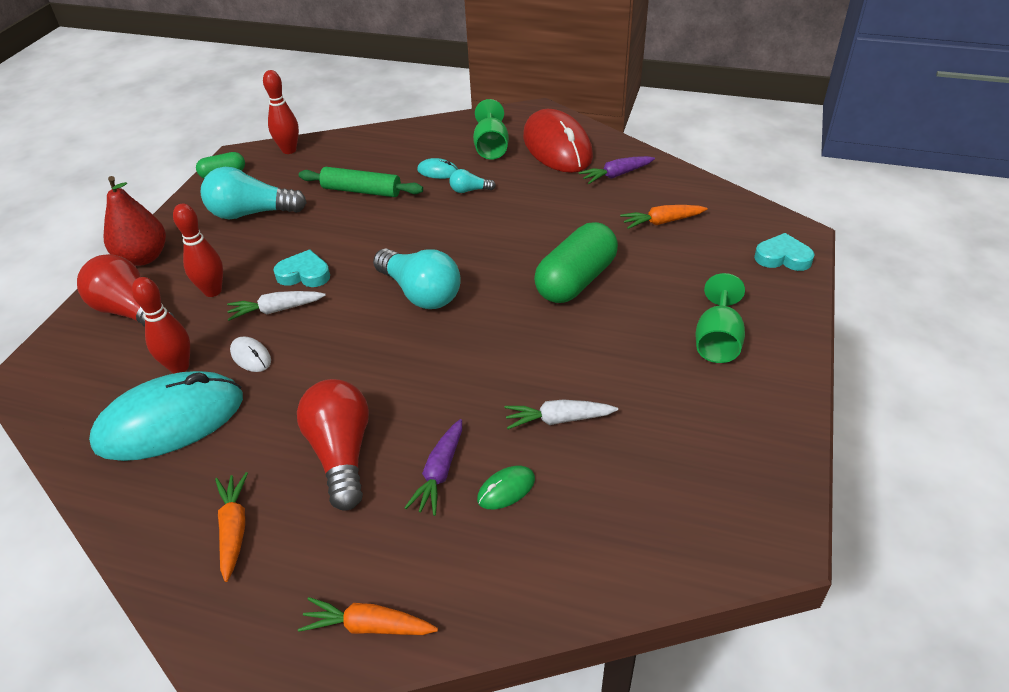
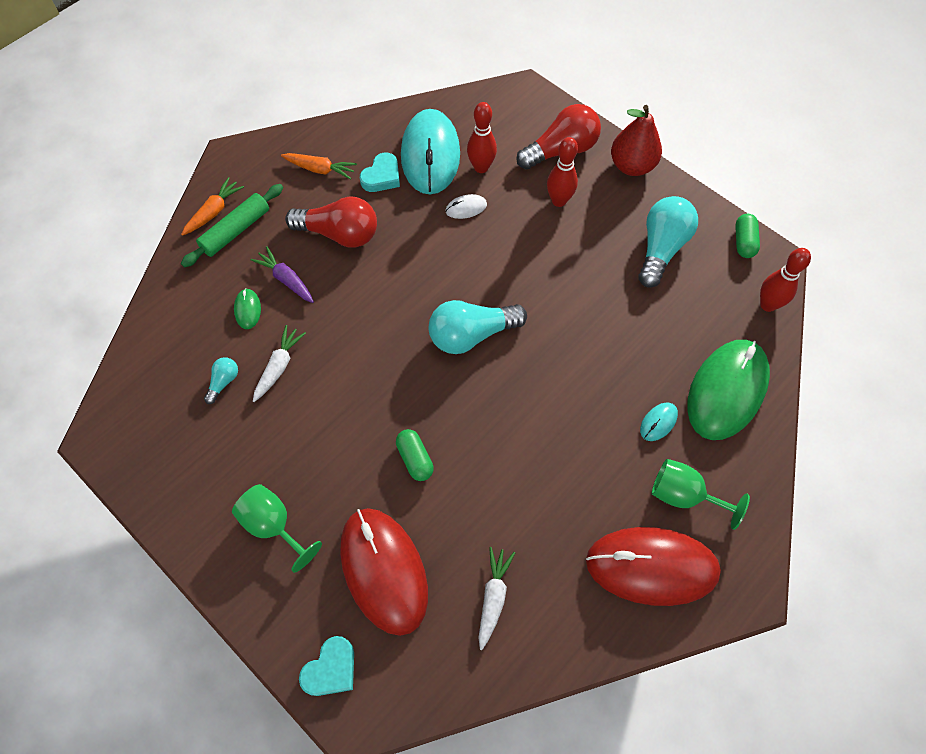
camera: 115 degrees right, 20 degrees up
(276, 310) = (510, 234): white carrot -> white carrot (493, 597)
(304, 274) = (546, 263): turquoise heart -> turquoise heart (382, 176)
(361, 191) = (655, 343): green rolling pin -> green rolling pin (236, 231)
(386, 150) = (726, 390): none -> green mouse
(469, 190) = (607, 436): turquoise light bulb -> turquoise light bulb (223, 382)
(576, 280) = (415, 459): green capsule -> green capsule, size x0.52
(616, 175) = (560, 597): purple carrot -> none
(662, 222) = (452, 589): orange carrot -> none
(685, 260) = (383, 570): none -> red mouse

